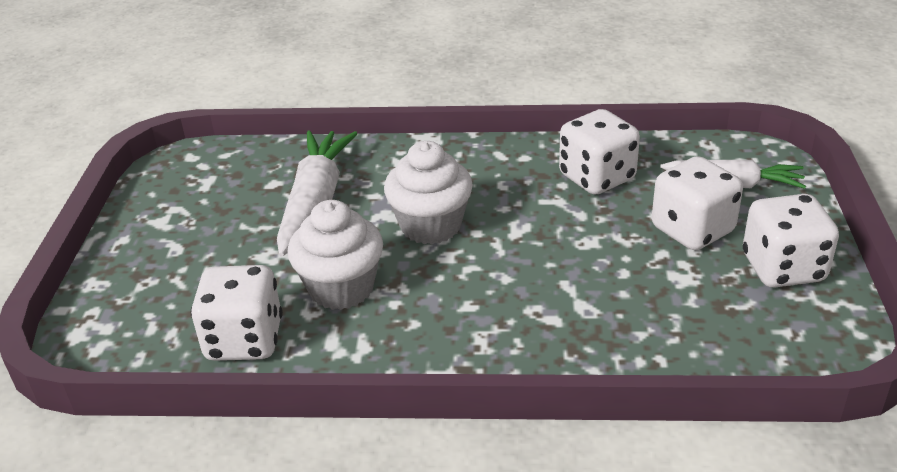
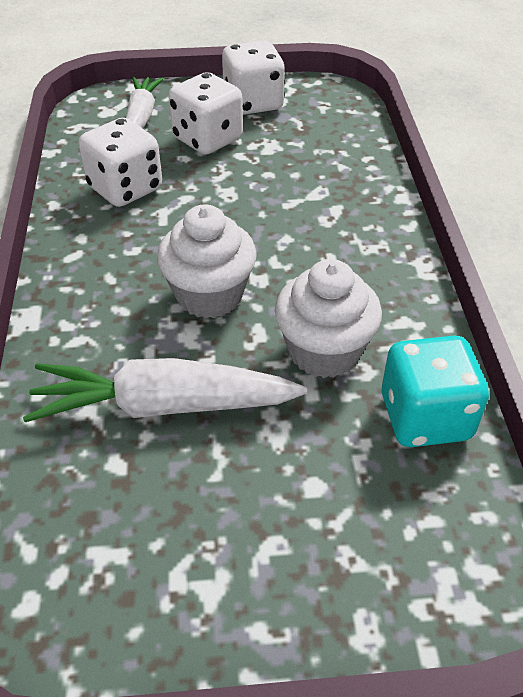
camera: 100 degrees left, 10 degrees up
(244, 340) = (425, 417): white dice -> turquoise dice

